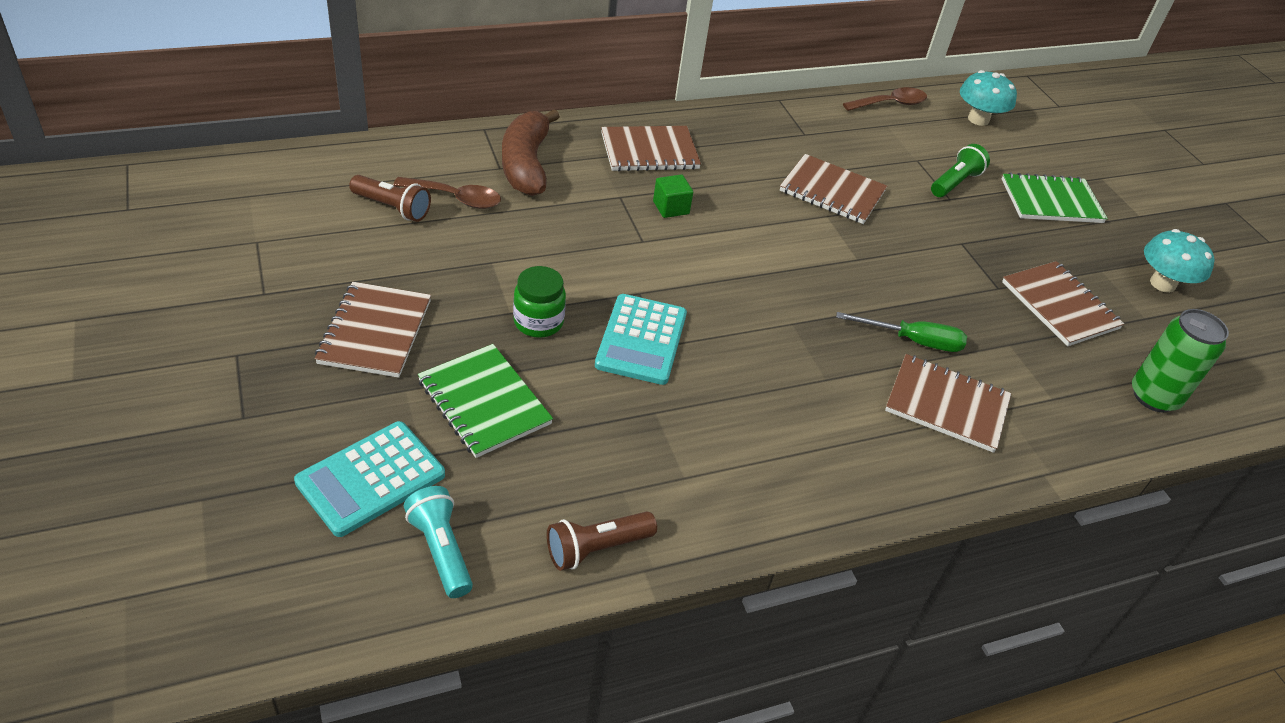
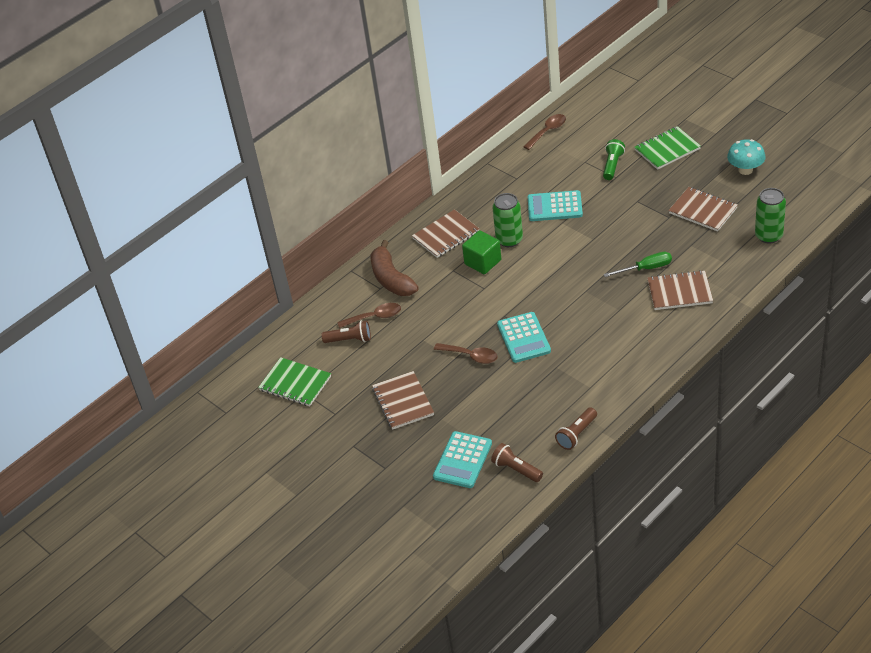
camera: 15 degrees left, 0 degrees up
(441, 550) = (516, 469): turquoise flashlight -> brown flashlight
(484, 402) = (480, 404): green notebook -> green notebook (295, 383)
(538, 322) = (471, 356): green jar -> brown spoon
(671, 208) = (483, 262): green cube -> green cube, size x1.58
(733, 199) = (509, 240): none -> green can
(832, 192) = (555, 207): brown notebook -> turquoise calculator
(978, 119) = (600, 115): turquoise mushroom -> none

